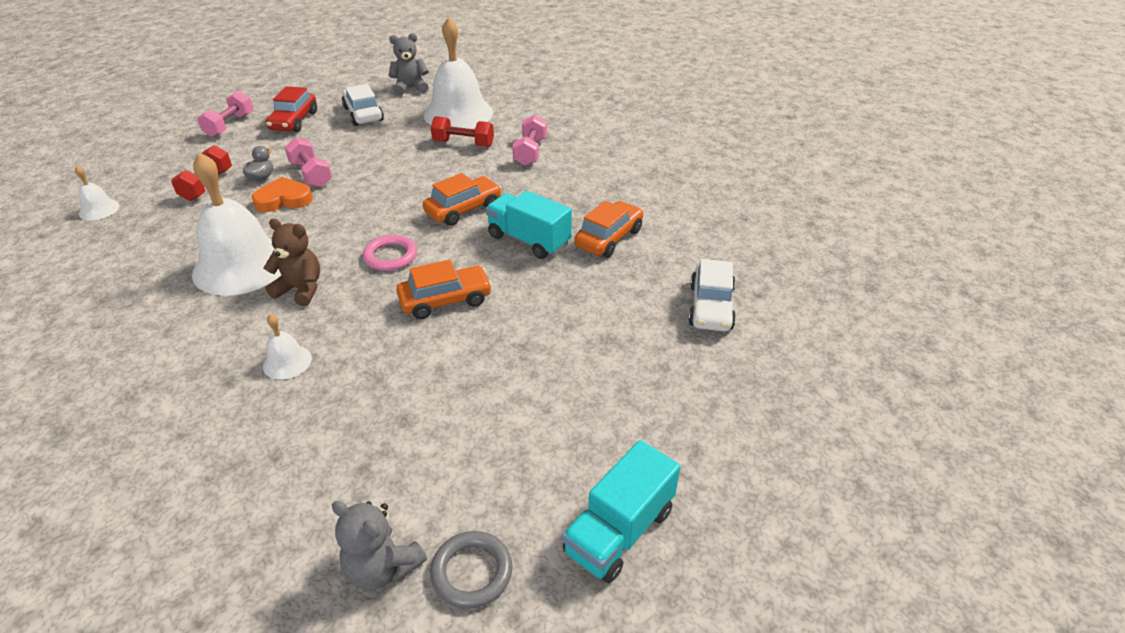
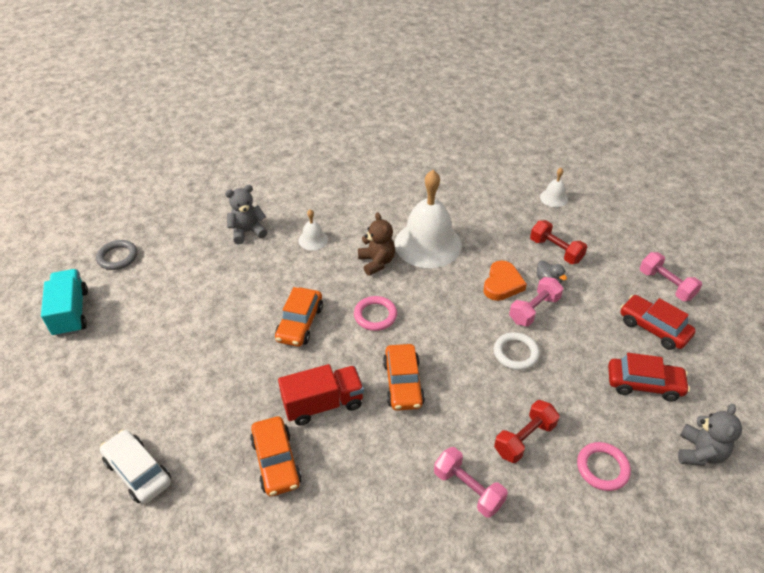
camera: 125 degrees right, 5 degrees up
(300, 289) = (376, 262): brown teddy bear -> brown teddy bear turned 75 degrees counterclockwise
(311, 174) = (534, 310): pink dumbbell -> pink dumbbell turned 45 degrees counterclockwise
(363, 114) = (644, 384): white car -> red car
(376, 169) = (515, 353): none -> white ring
(382, 567) = (153, 233): grey teddy bear -> grey teddy bear (247, 232)
(458, 113) = (602, 468): white bell -> pink ring
(529, 240) = (323, 404): turquoise truck -> red truck

